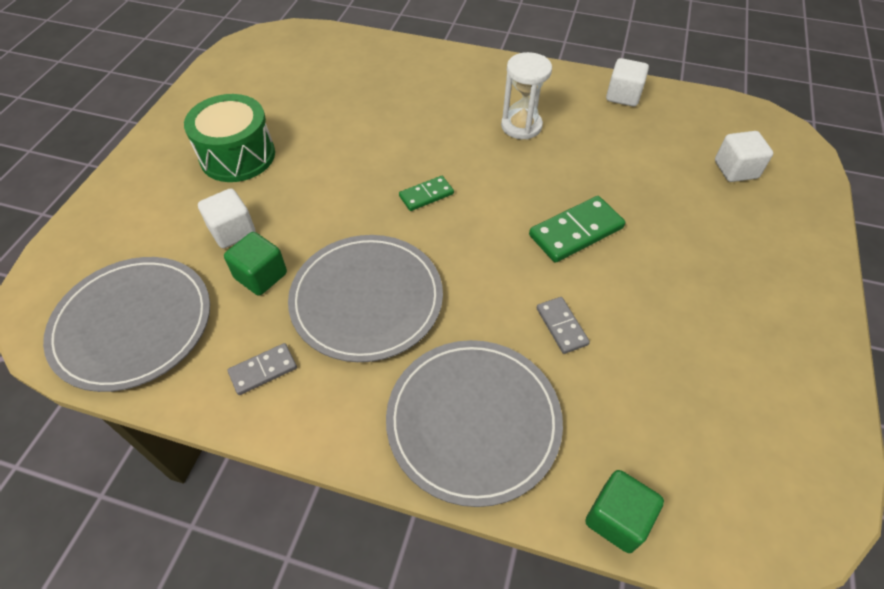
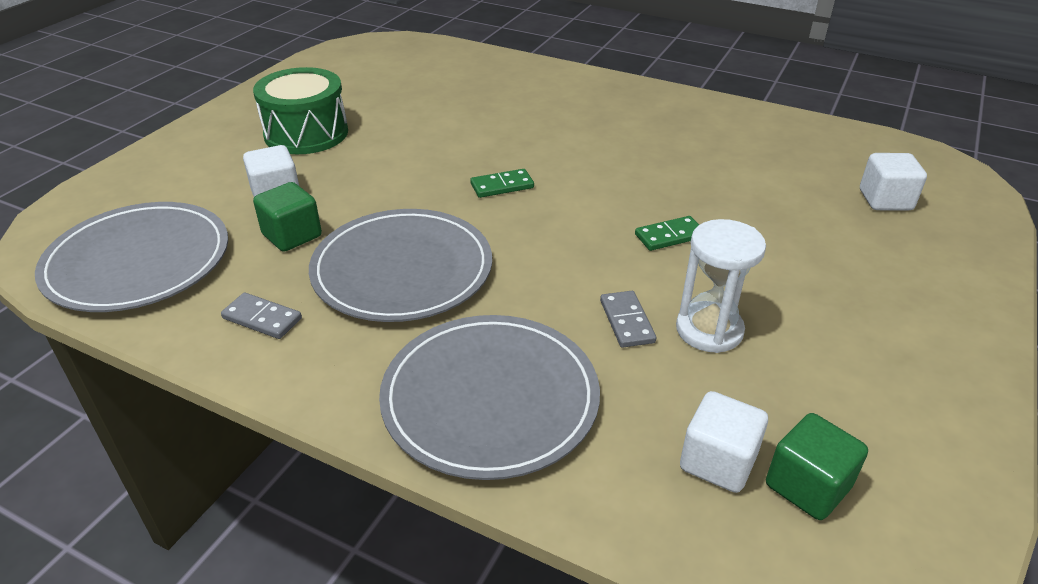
camera: 10 degrees right, 15 degrees down
(263, 370) = (262, 318): grey domino -> grey domino turned 45 degrees clockwise
(521, 126) = (631, 137): white hourglass -> white hourglass (709, 330)
(576, 231) = (669, 236): green domino -> green domino, size x0.59
(617, 518) = (644, 524): green cube -> green cube (807, 486)
(623, 96) = (760, 122): white cube -> white cube (718, 462)

